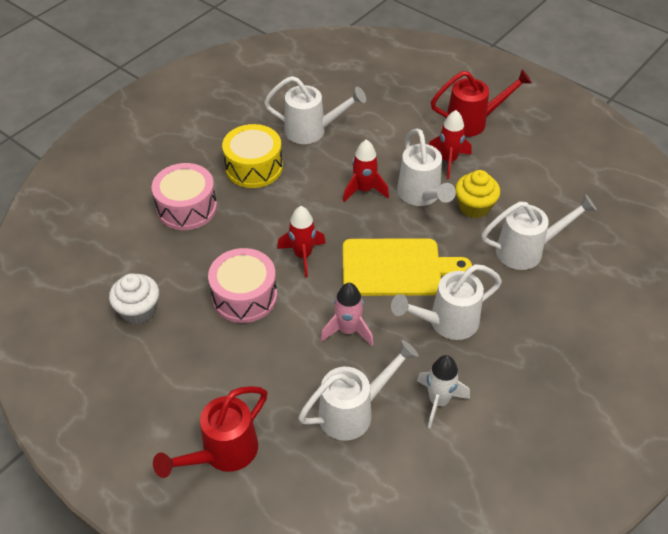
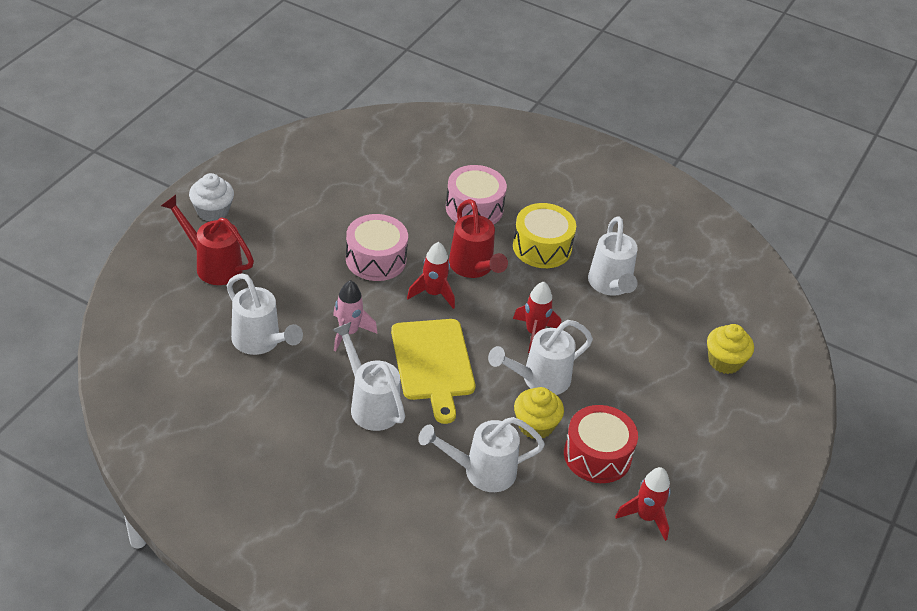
camera: 75 degrees right, 5 degrees down
(138, 310) = (348, 196): white cupcake -> white cupcake (212, 211)
(408, 82) = (724, 361): none -> yellow cupcake
(438, 401) = (278, 401): white rocket -> none
(448, 160) = (601, 402): red rocket -> red rocket (646, 517)
(472, 122) = (675, 423): red watering can -> red watering can (473, 268)
(507, 173) = (597, 455): none -> red drum
(527, 250) = (481, 472): white watering can -> white watering can turned 105 degrees clockwise

